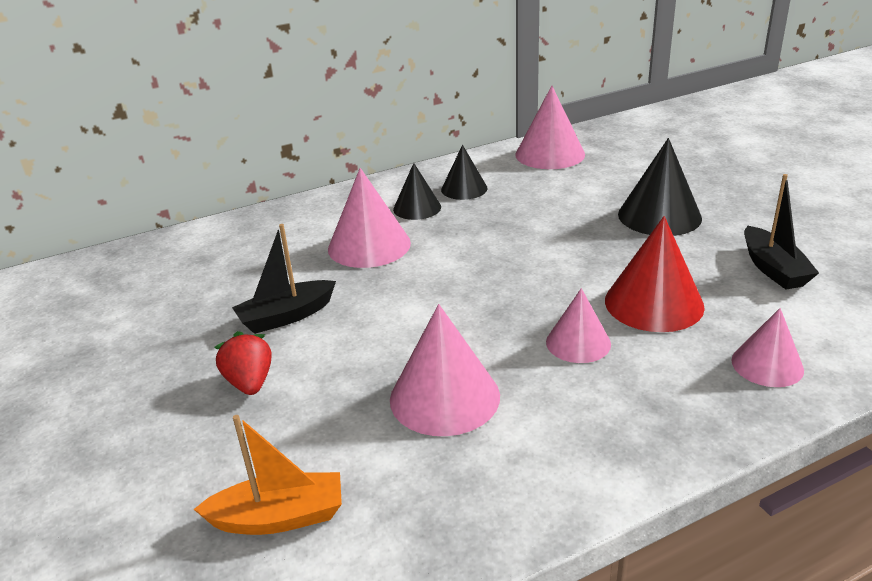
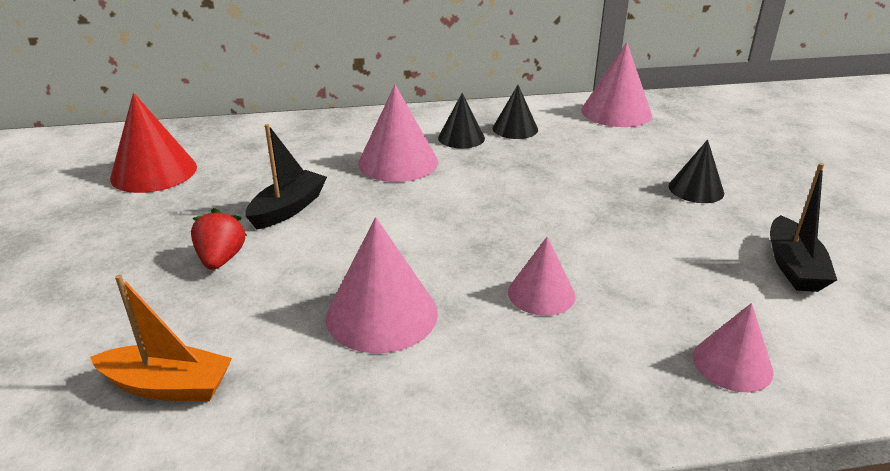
camera: 15 degrees right, 0 degrees up
(286, 316) = (288, 209): black boat -> black boat turned 135 degrees clockwise
(654, 303) = (642, 273): red cone -> red cone (154, 172)
(659, 216) = (696, 189): black cone -> black cone, size x0.63

